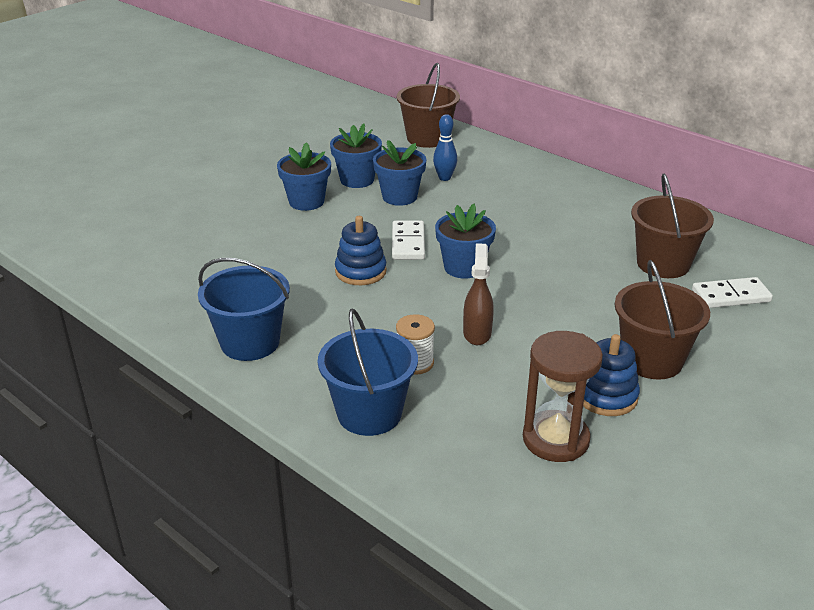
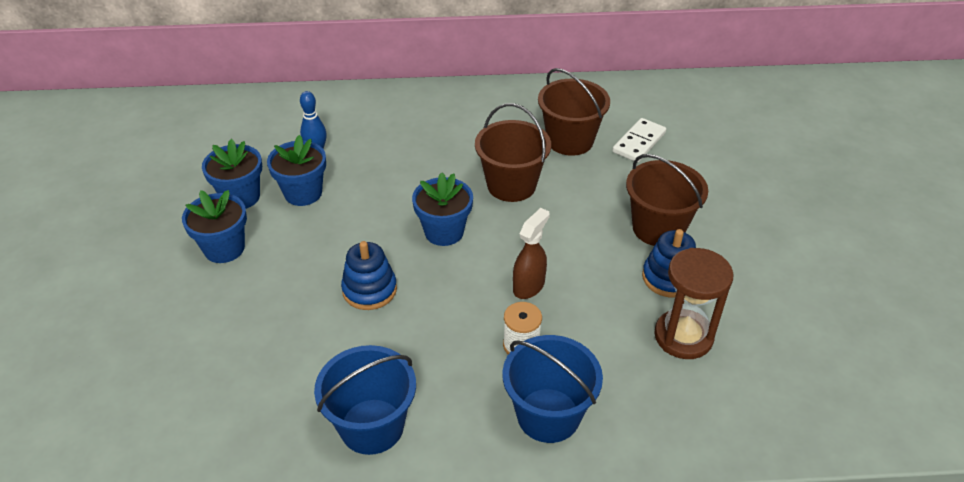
camera: 45 degrees left, 10 degrees up
(408, 243) = (371, 236): white domino -> none
(427, 138) = (247, 117): brown bucket -> brown bucket (511, 185)
(477, 333) = (529, 286): brown spray bottle -> brown spray bottle turned 75 degrees clockwise

